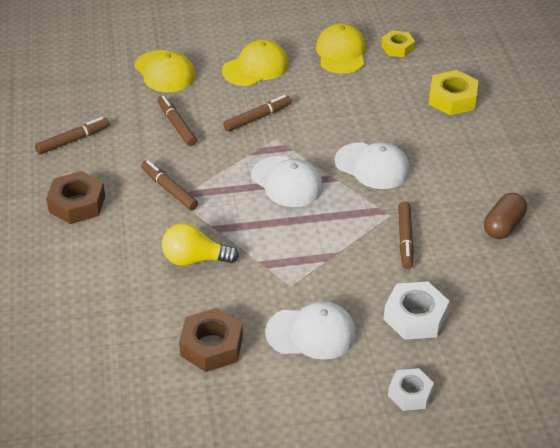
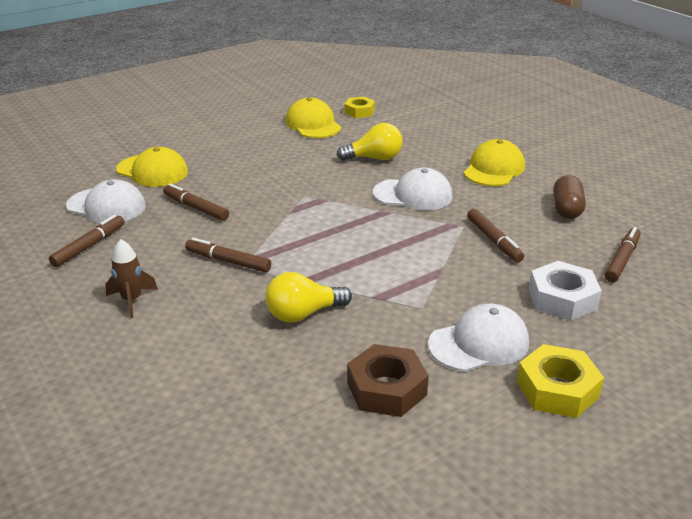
camera: 25 degrees left, 10 degrees down
(77, 204) = (132, 300): brown nut -> brown rocket
(255, 67) = (242, 149): yellow cap -> yellow cap (494, 169)
(257, 118) = (274, 184): brown marker -> brown marker (622, 260)
(287, 182) = (344, 225): white cap -> white cap (106, 206)
(369, 112) = (374, 158): none -> yellow light bulb
(410, 393) = (622, 366): white nut -> none
(452, 99) = (437, 134): yellow nut -> yellow nut (557, 389)

